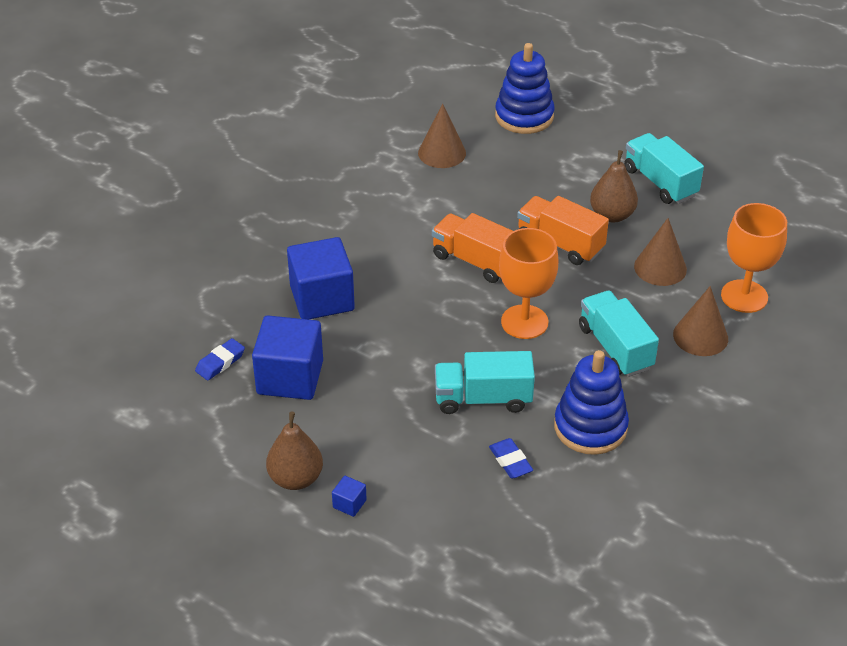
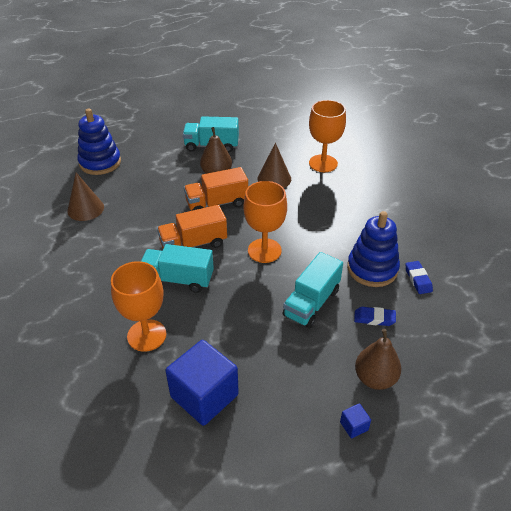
camera: 55 degrees left, 0 degrees up
(220, 362) = (149, 433): blue eraser -> blue eraser (418, 279)
(296, 478) = (306, 447): brown pear -> brown pear (375, 378)
(322, 298) = (146, 335): blue cube -> orange goblet
(615, 347) = (318, 226): turquoise truck -> turquoise truck (178, 279)
(700, 336) = (338, 192): brown cone -> none

